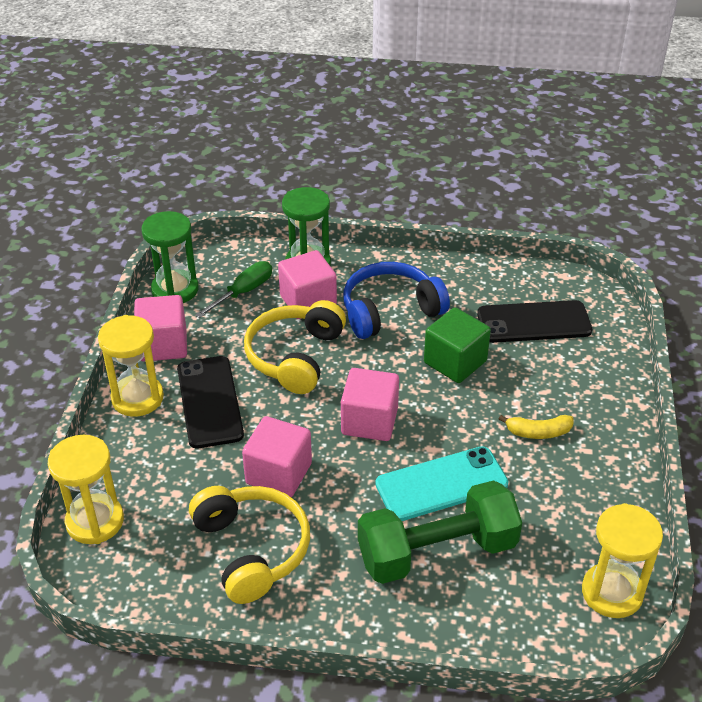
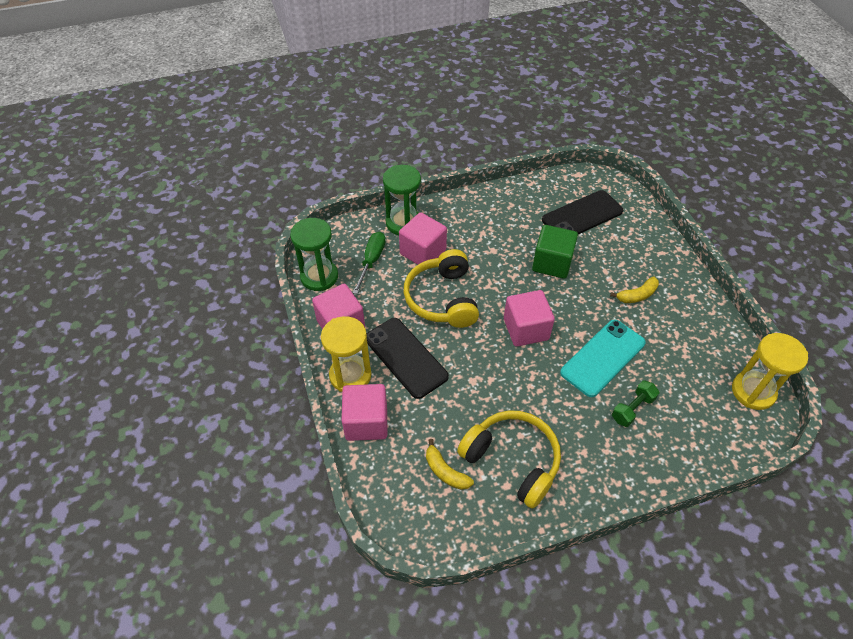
camera: 25 degrees left, 10 degrees up
(95, 521) = (386, 488): yellow hourglass -> none
(169, 531) = (445, 471): none -> yellow banana
(278, 473) = (491, 394): pink cube -> pink cube (366, 422)
(390, 311) = (484, 239): blue headphones -> none
(437, 552) = (632, 409): green dumbbell -> green dumbbell, size x0.45

